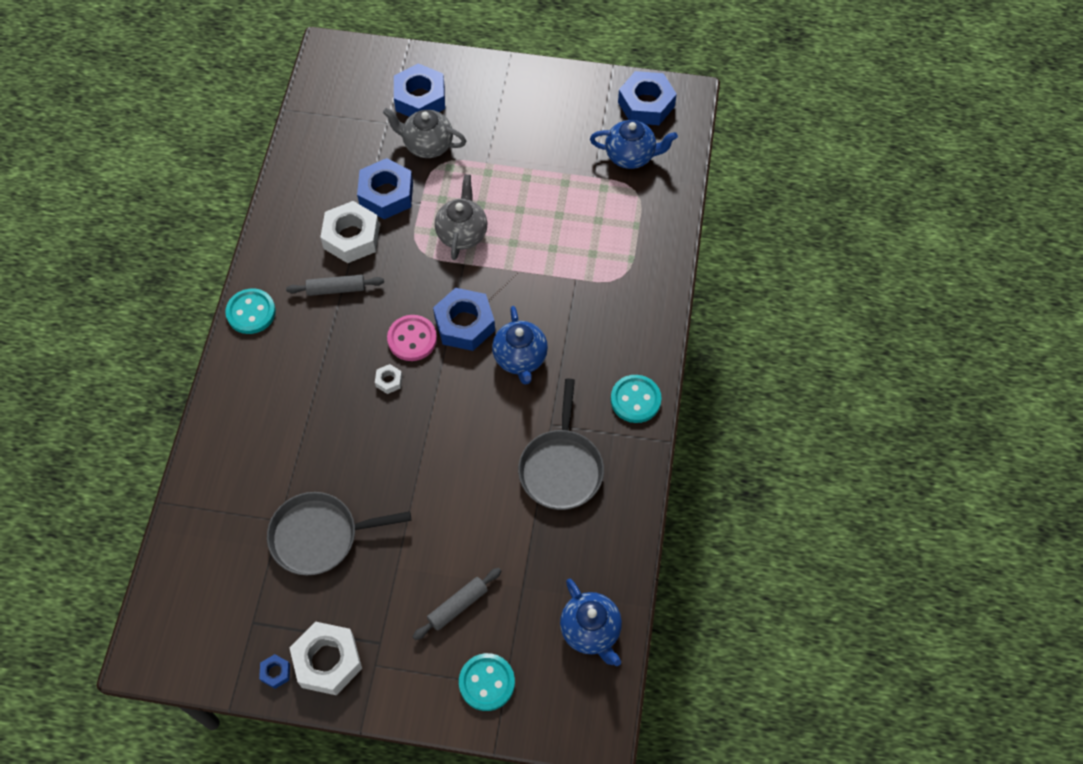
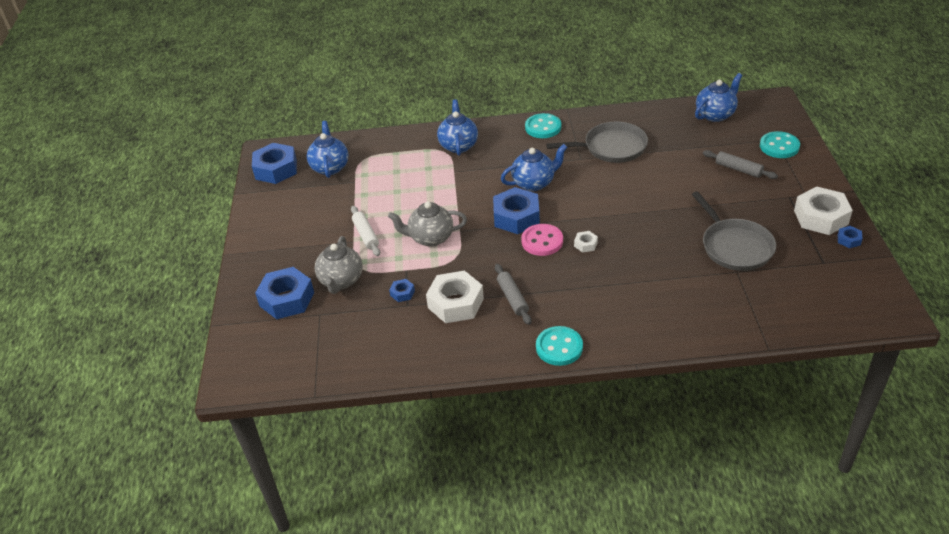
camera: 100 degrees left, 20 degrees down
(386, 194) = (402, 293): blue nut -> blue nut, size x0.45
(492, 175) = (366, 235): none -> white rolling pin
(628, 294) = (458, 145): none -> blue teapot

